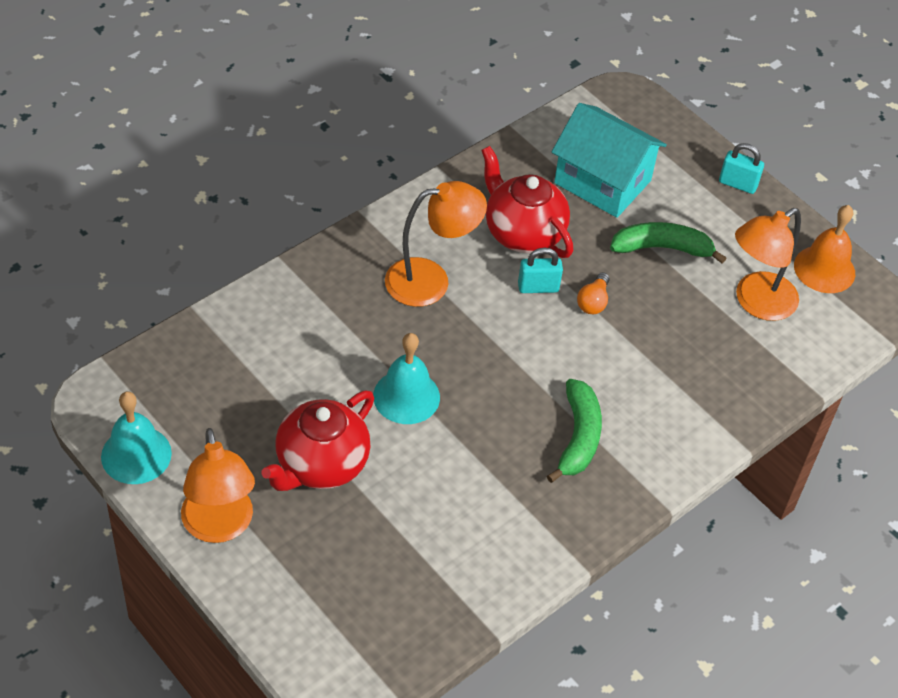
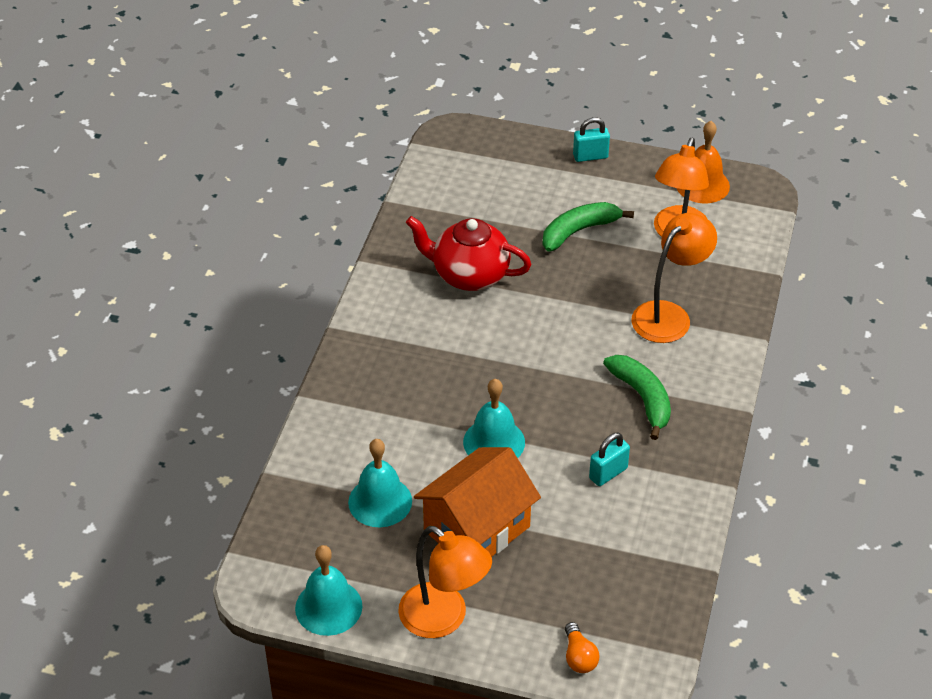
camera: 30 degrees left, 5 degrees down
(261, 390) = (380, 501): none -> turquoise bell
(320, 465) = (477, 529): red teapot -> orange house
(431, 280) = (433, 348): orange lamp -> orange lamp (669, 315)
(538, 287) = (516, 308): turquoise padlock -> turquoise padlock (608, 473)
(593, 302) = (565, 296): orange light bulb -> orange light bulb (579, 657)
(602, 182) = (493, 206): turquoise house -> none

